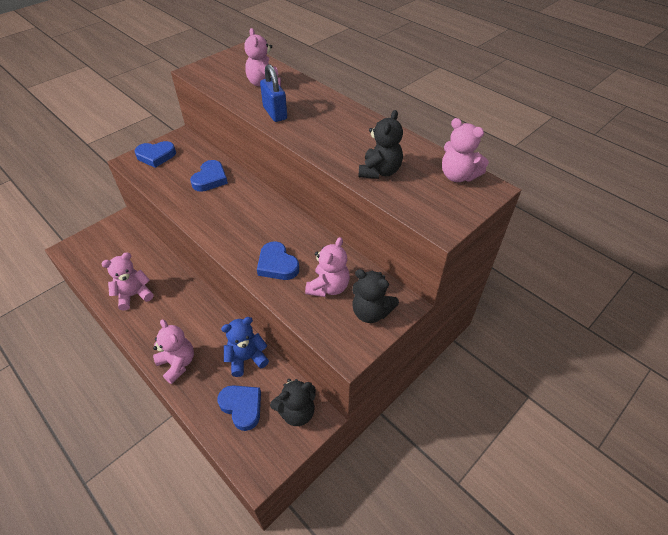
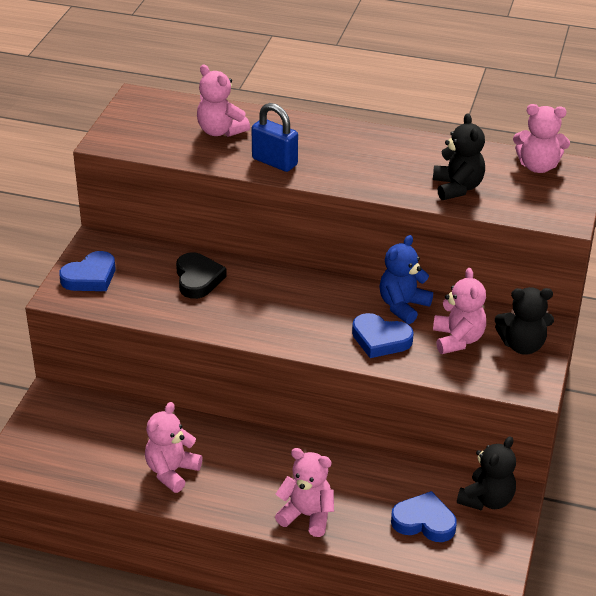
camera: 30 degrees left, 10 degrees down
(210, 179) = (198, 279): blue heart -> black heart
(246, 358) = (383, 476): blue teddy bear -> blue teddy bear (403, 306)

